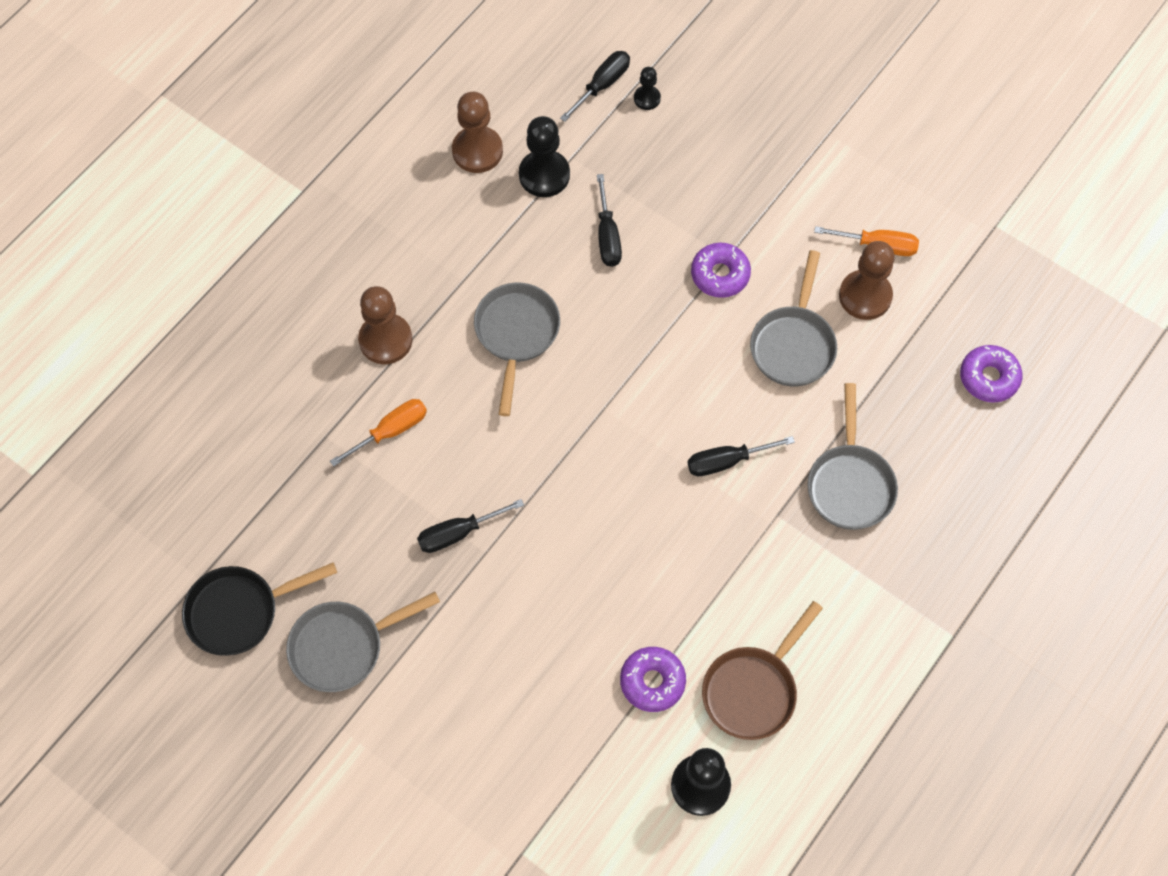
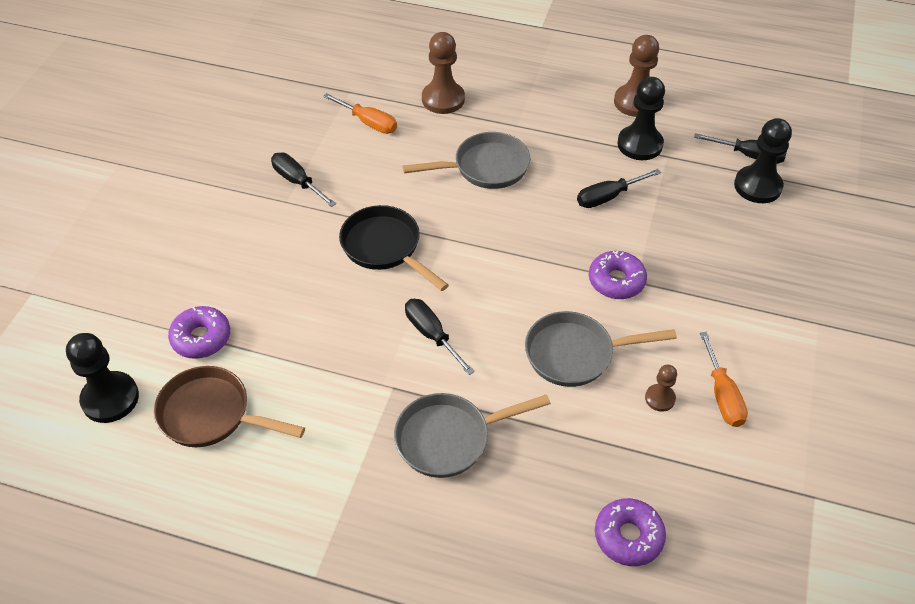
camera: 70 degrees right, 15 degrees down
(240, 611) = (197, 89): black pan -> black pan (385, 248)
(343, 647) = (184, 147): grey pan -> none
(647, 98) = (757, 186): black pawn -> black pawn, size x1.87
(865, 296) = (660, 398): brown pawn -> brown pawn, size x0.54

